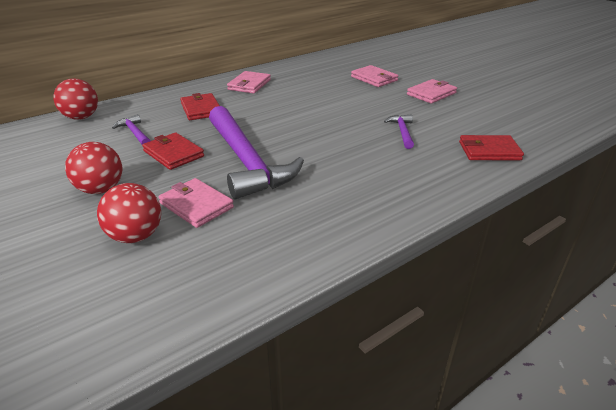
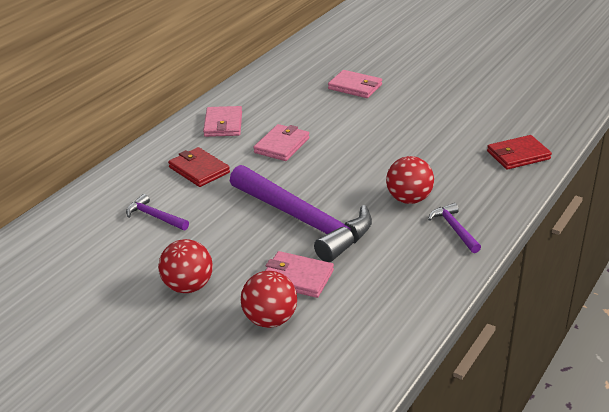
camera: 20 degrees left, 0 degrees up
(81, 117) = (70, 211): red ball -> red ball (409, 199)
(173, 154) = (222, 230): red wallet -> none
(402, 132) = (428, 151): purple hammer -> purple hammer (454, 229)
(431, 94) = (427, 96): pink wallet -> pink wallet (282, 145)

